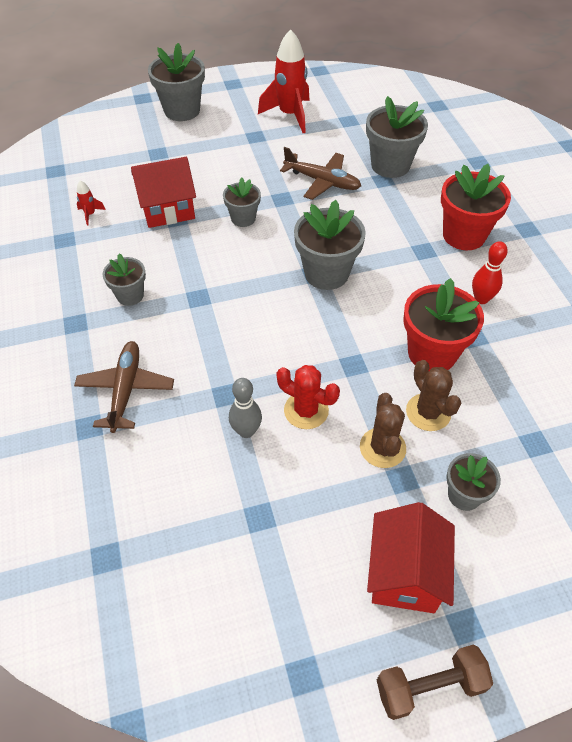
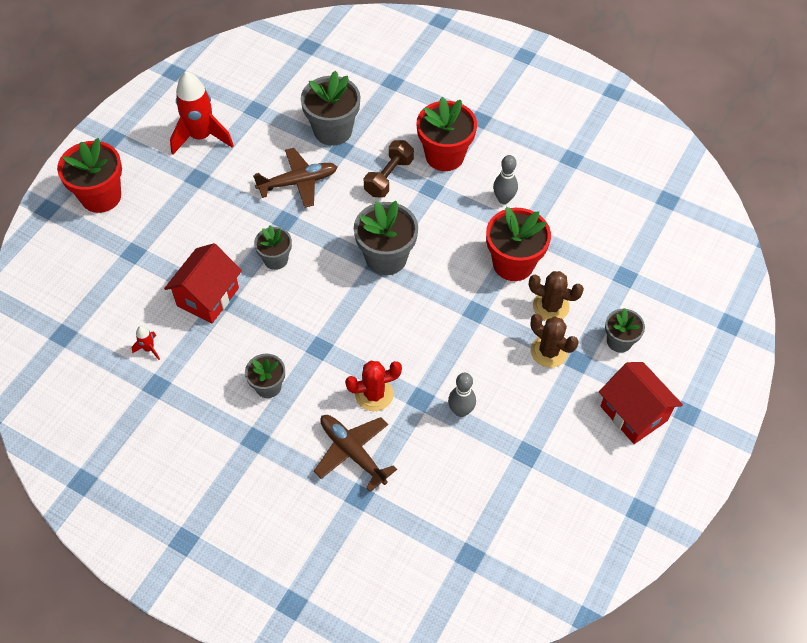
camera: 45 degrees left, 5 degrees up
(182, 110) = (101, 196): grey flower pot -> red flower pot
(306, 410) = (481, 366): red cactus -> red cactus (374, 394)
(429, 686) = (700, 458): brown dumbbell -> brown dumbbell (389, 177)
(481, 299) = (503, 199): red bowling pin -> grey bowling pin

